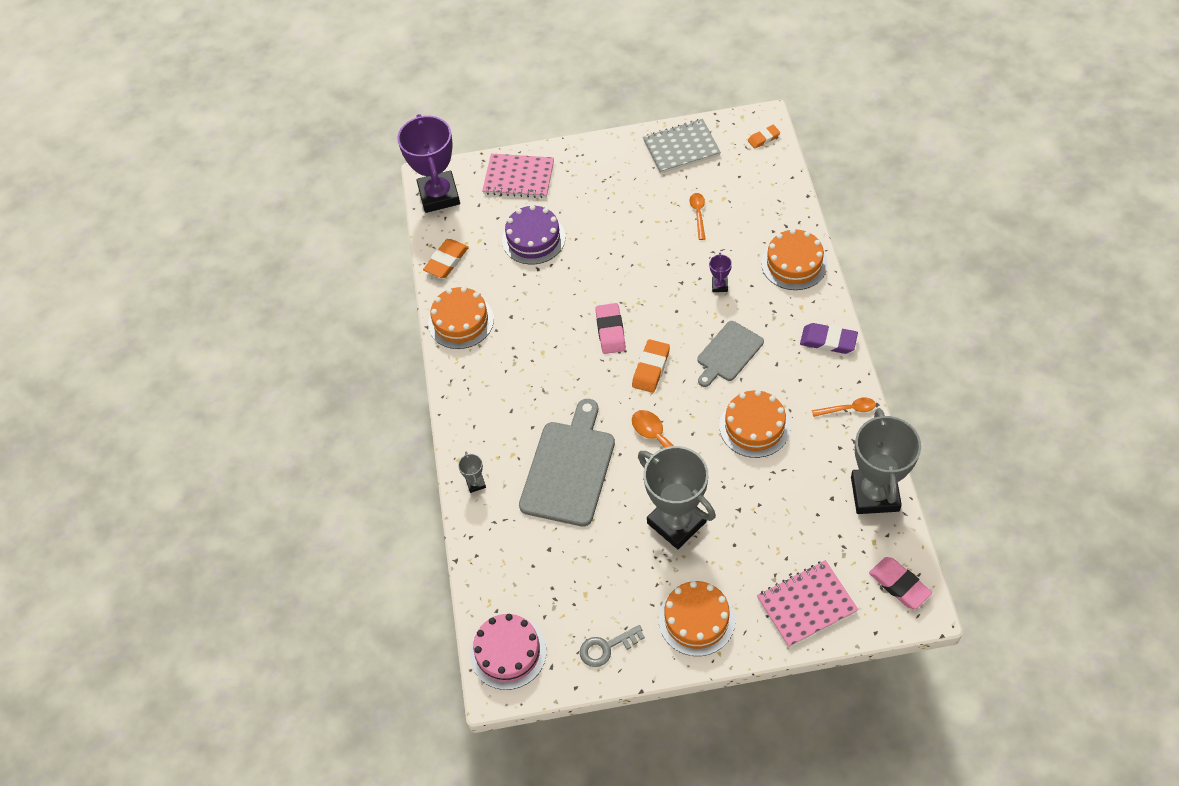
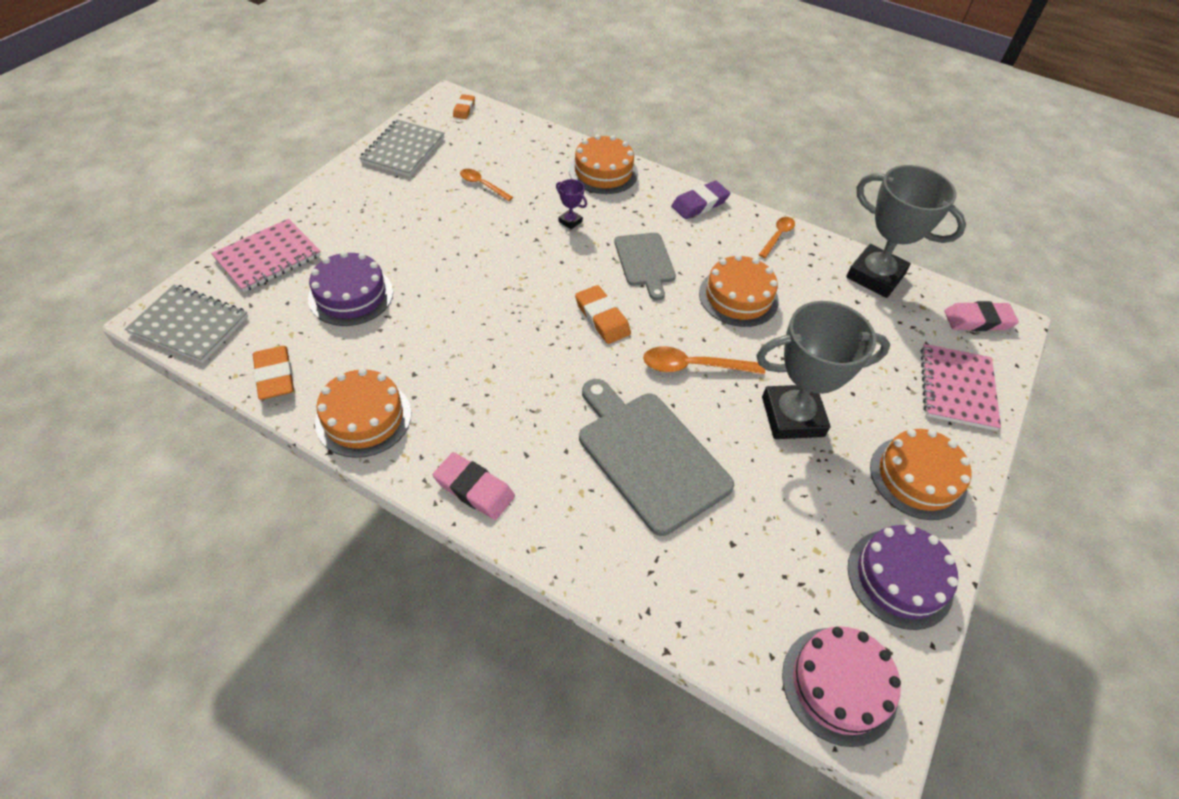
camera: 60 degrees left, 5 degrees down
(439, 195) = (189, 325): purple trophy -> grey notebook
(475, 483) = (582, 553): grey trophy -> none
(606, 647) = (899, 578): grey key -> purple cake
(610, 331) = (527, 316): pink eraser -> pink eraser (474, 489)

